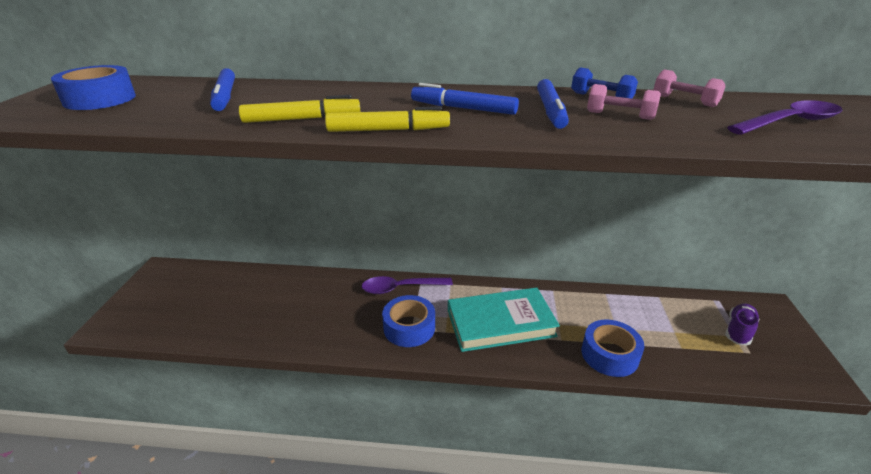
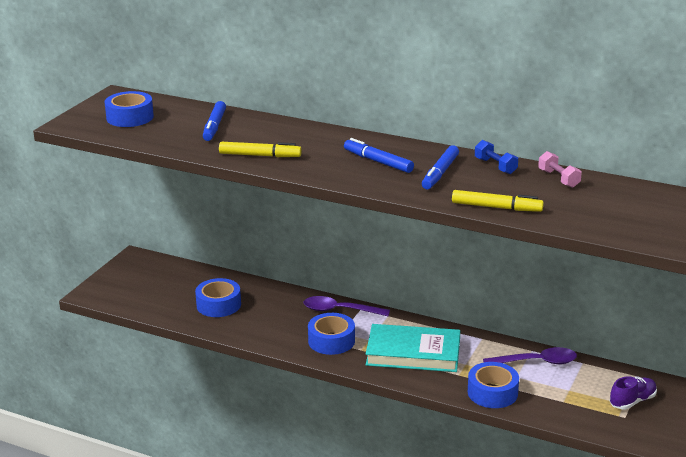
camera: 20 degrees right, 5 degrees down
(268, 309) = (218, 305): none -> blue tape
(388, 130) = (311, 173): yellow marker -> yellow marker (496, 207)
(619, 115) = (487, 184): pink dumbbell -> none
(789, 122) = (607, 209): purple spoon -> purple spoon (536, 362)

